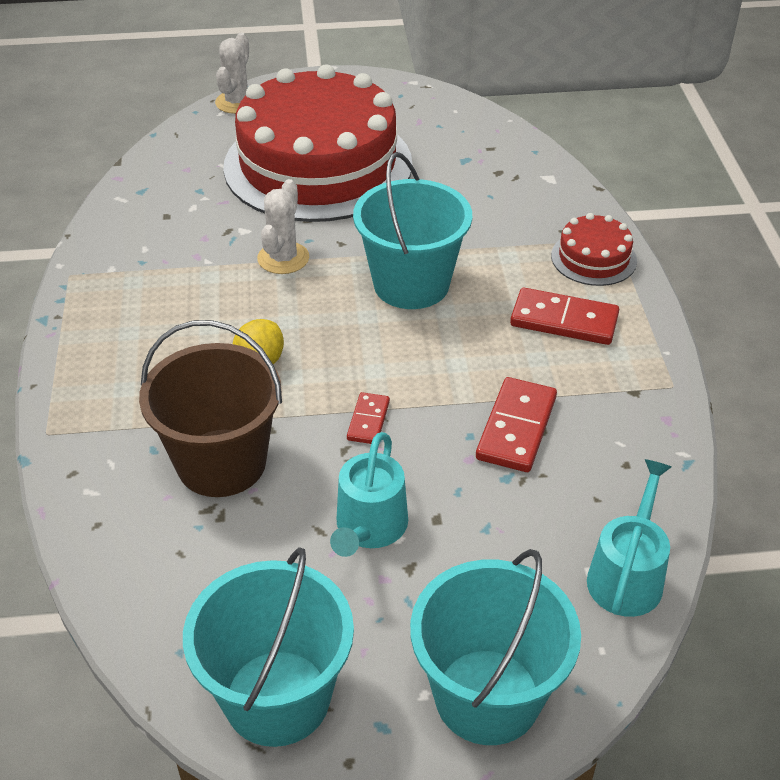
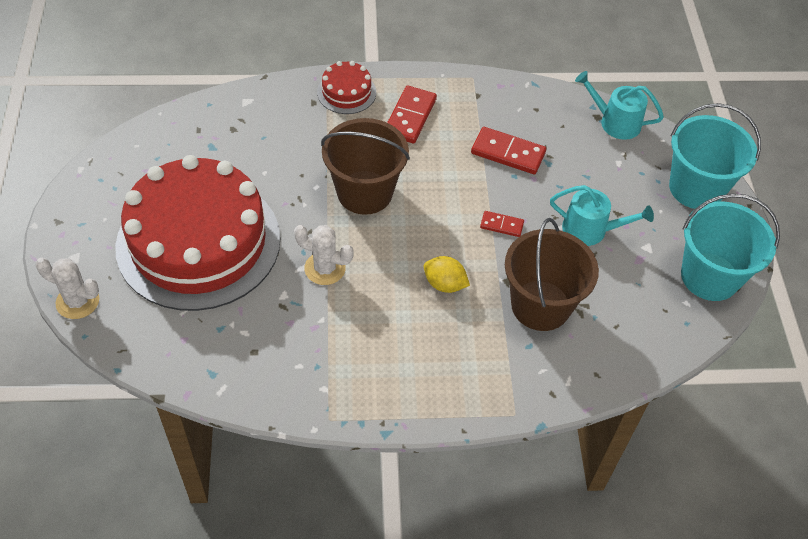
camera: 90 degrees left, 10 degrees up
(411, 284) = (364, 192): turquoise bucket -> brown bucket

